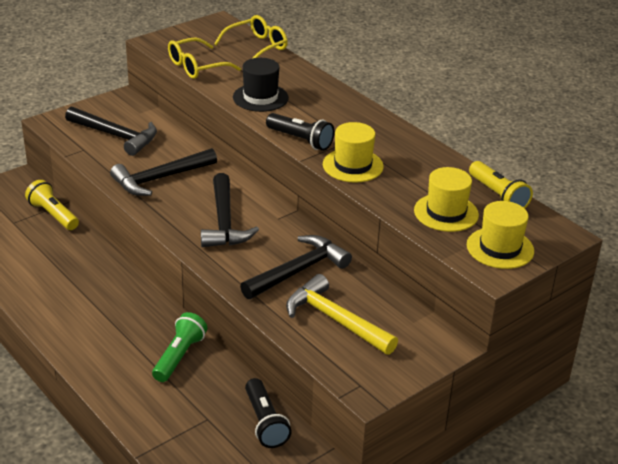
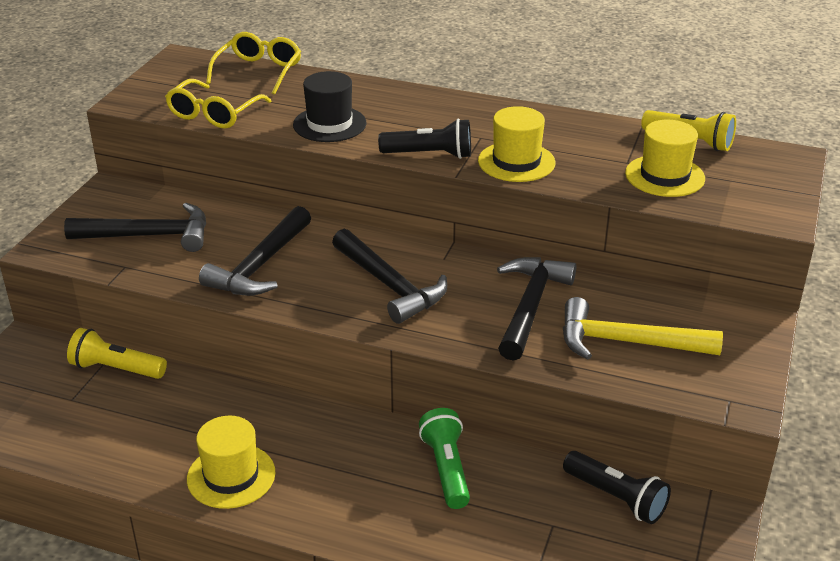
camera: 30 degrees left, 0 degrees up
(500, 248) = (756, 191): yellow hat -> yellow hat (231, 476)

